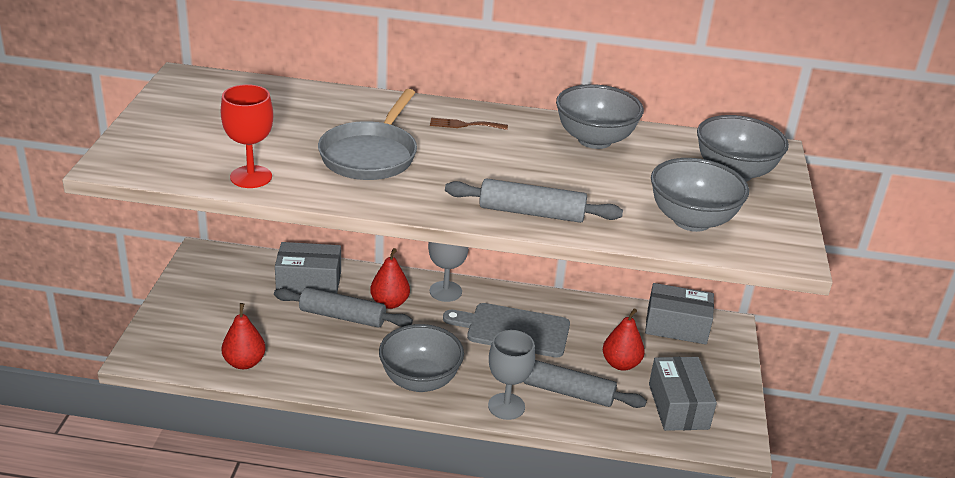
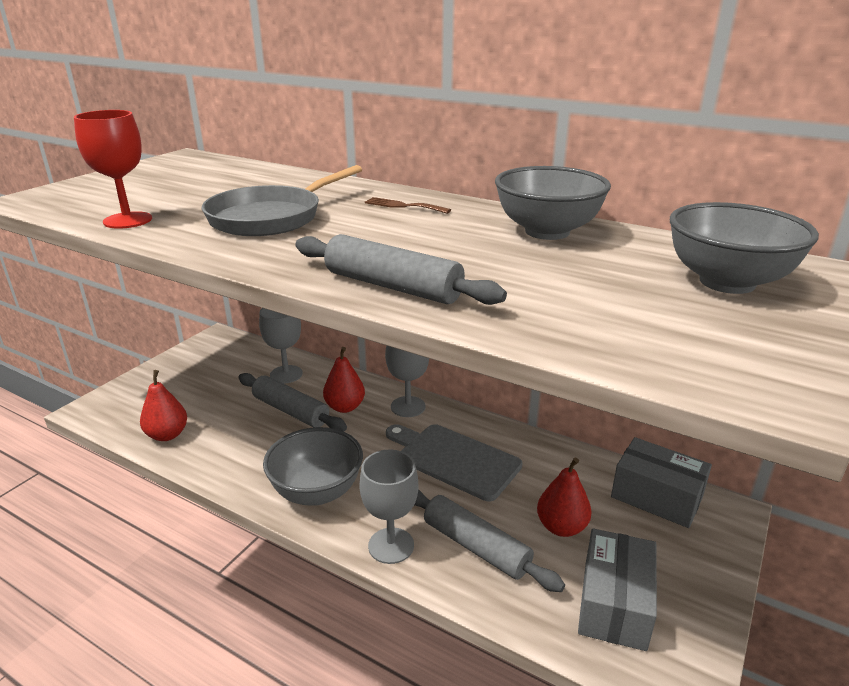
camera: 25 degrees right, 5 degrees down
(309, 281) = (286, 374): grey box -> grey goblet
(691, 220) = (621, 326): grey bowl -> none

